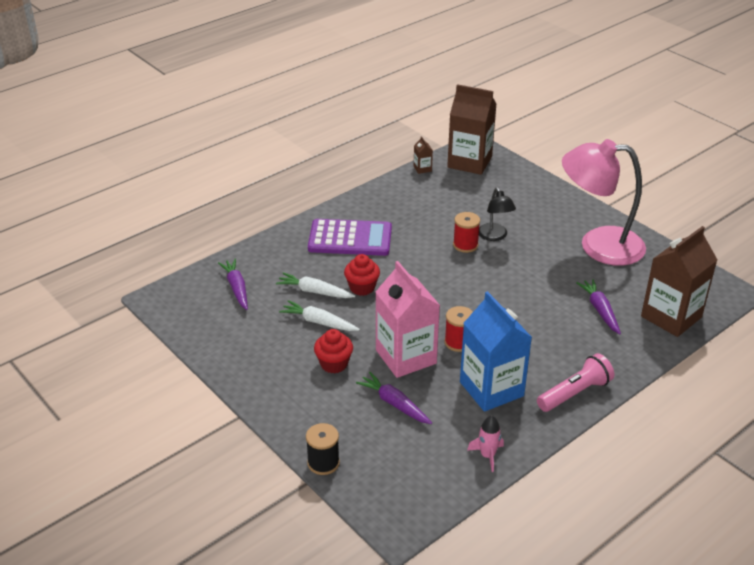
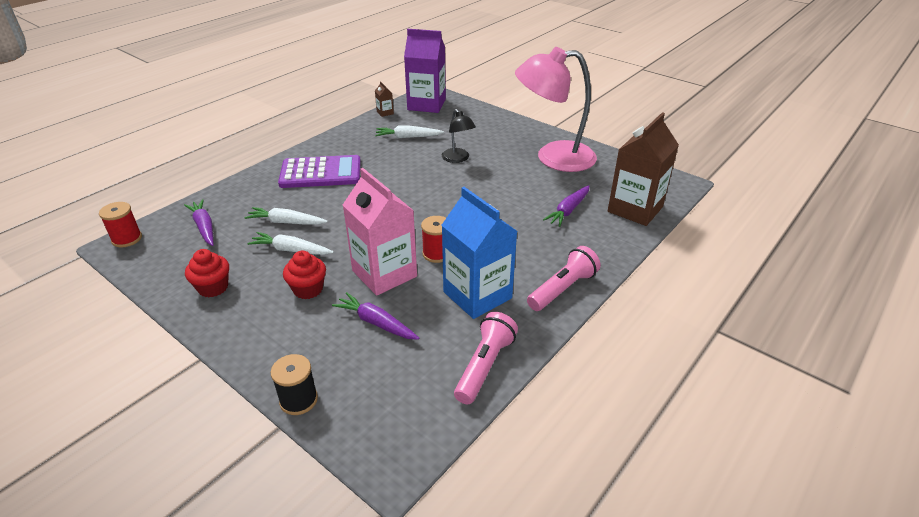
camera: 10 degrees left, 0 degrees up
(362, 288) = (334, 214): red cupcake -> red cupcake (213, 288)
(444, 203) = (408, 137): none -> white carrot
(465, 245) = (432, 168): red spool -> red spool (127, 239)
(469, 162) = (426, 104): brown carton -> purple carton
(487, 455) = (484, 366): pink rocket -> pink flashlight
(600, 310) = (568, 210): purple carrot -> purple carrot turned 120 degrees counterclockwise

